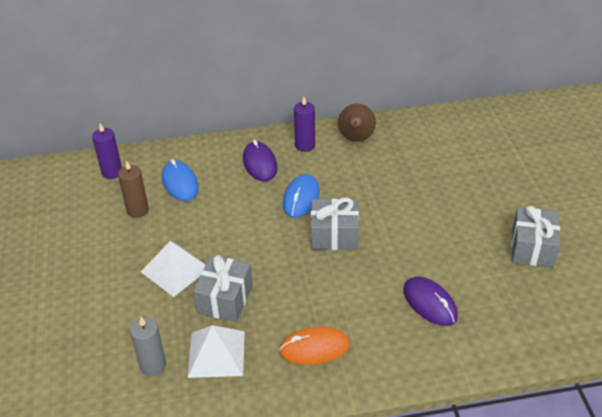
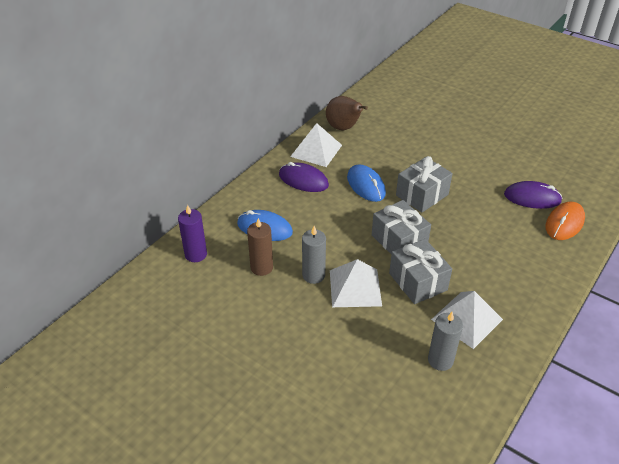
camera: 45 degrees left, 0 degrees up
(161, 240) = (313, 275): none -> grey candle
(305, 145) = (316, 150): purple candle -> white pyramid
(314, 348) = (515, 269): orange mouse -> orange mouse (564, 223)
(532, 248) = (533, 133): grey gift -> grey gift (399, 240)

